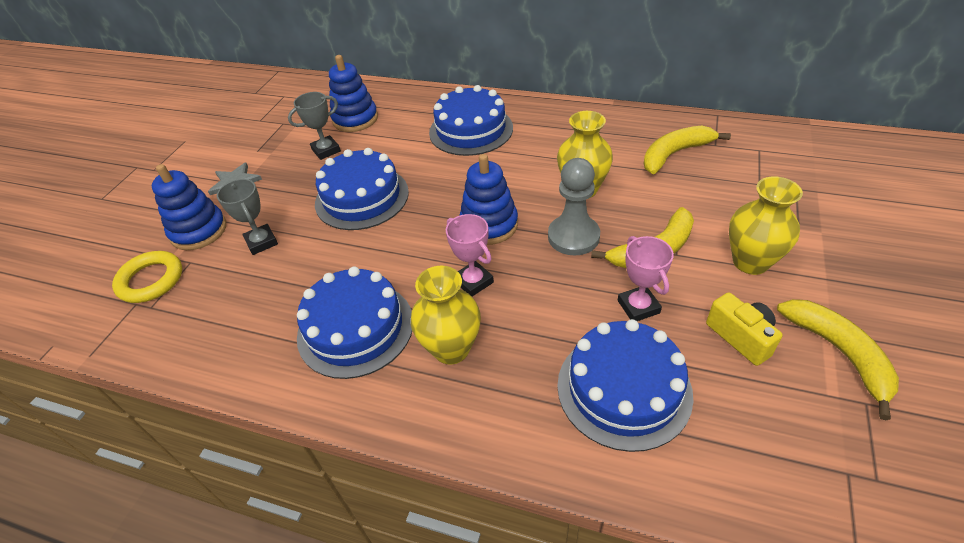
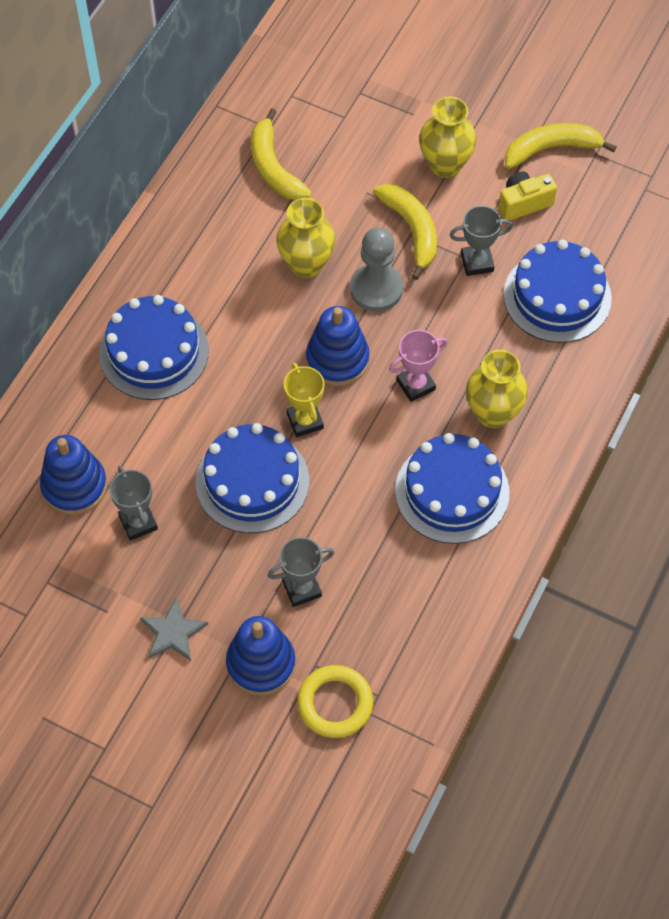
camera: 85 degrees left, 15 degrees up
(422, 216) = (305, 421): none -> yellow trophy
(638, 307) = (477, 262): pink trophy -> grey trophy

